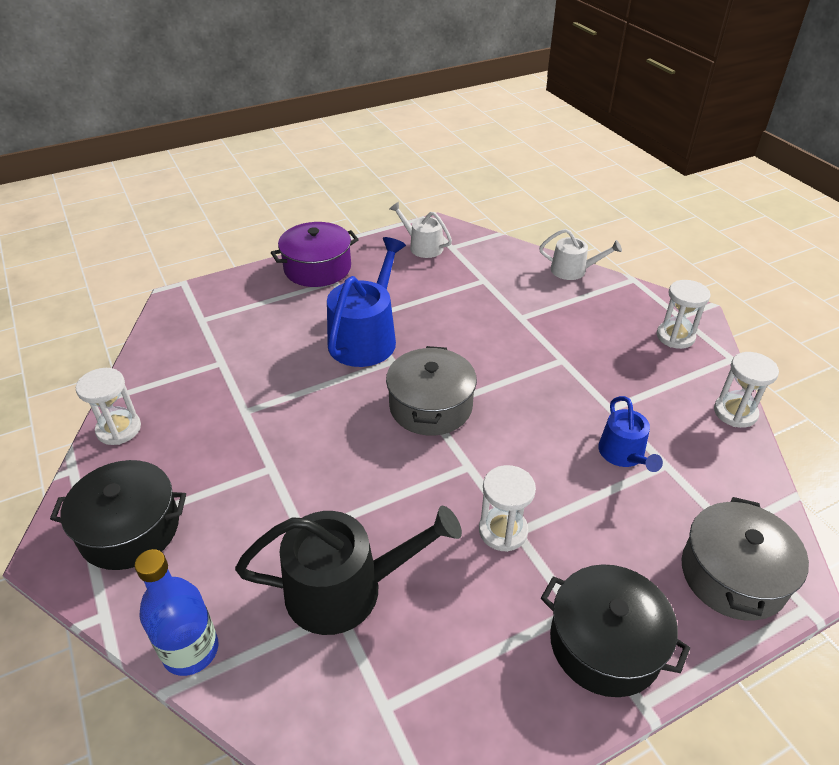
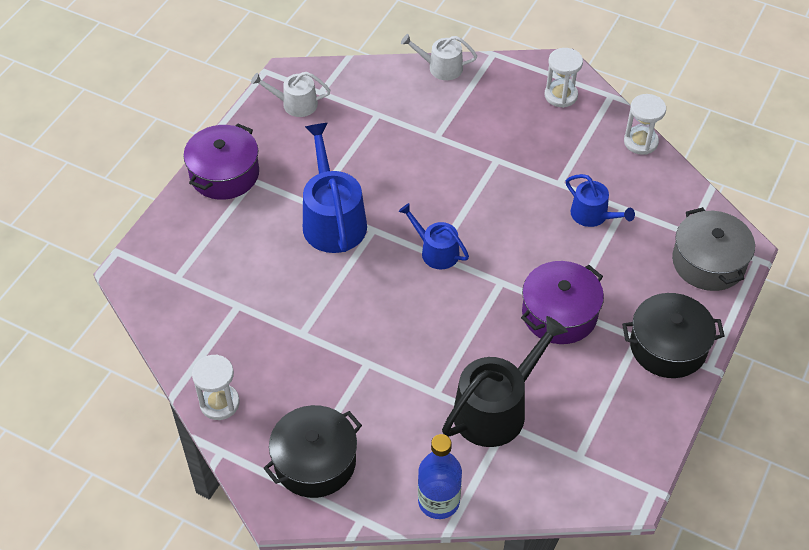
camera: 35 degrees left, 10 degrees up
(431, 406) = (436, 251): grey pot -> blue watering can
(503, 531) = (559, 314): white hourglass -> purple pot
(573, 270) = (441, 67): white watering can -> white watering can turned 150 degrees counterclockwise

